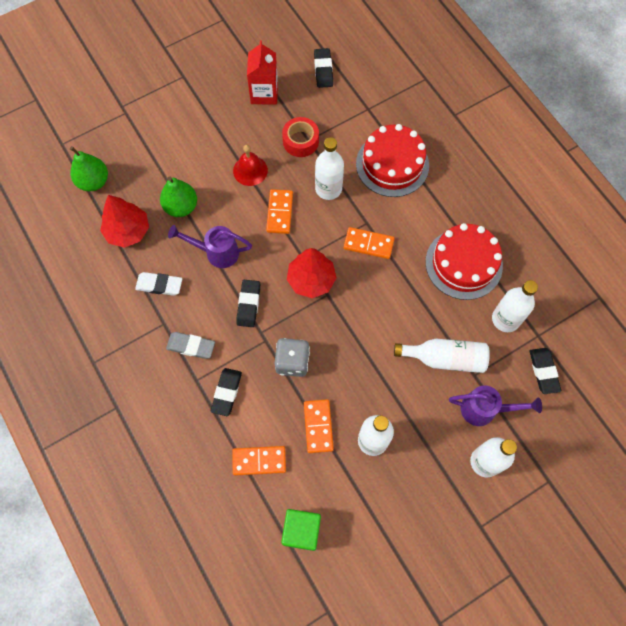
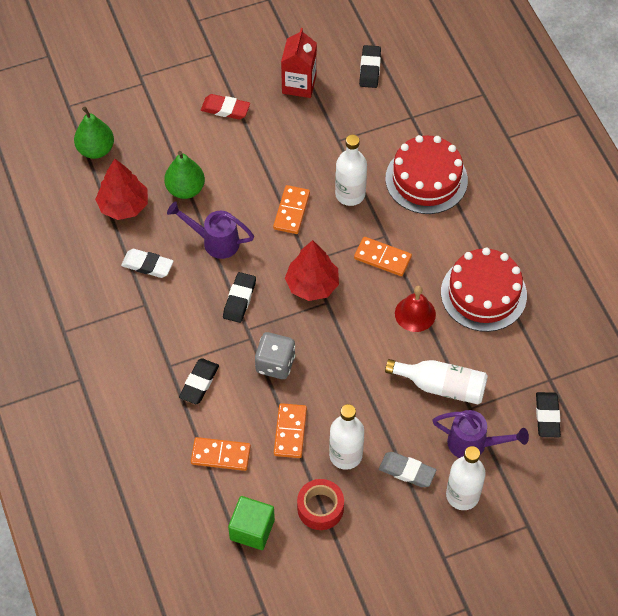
camera: 10 degrees right, 10 degrees down
(191, 346) = (170, 331): grey eraser -> grey eraser (407, 471)
(203, 126) = (225, 109): none -> red eraser
(250, 170) = (268, 163): red bell -> red bell (415, 314)
(300, 141) = (329, 140): red tape -> red tape (320, 508)
(505, 319) = (517, 357): white bottle -> none

